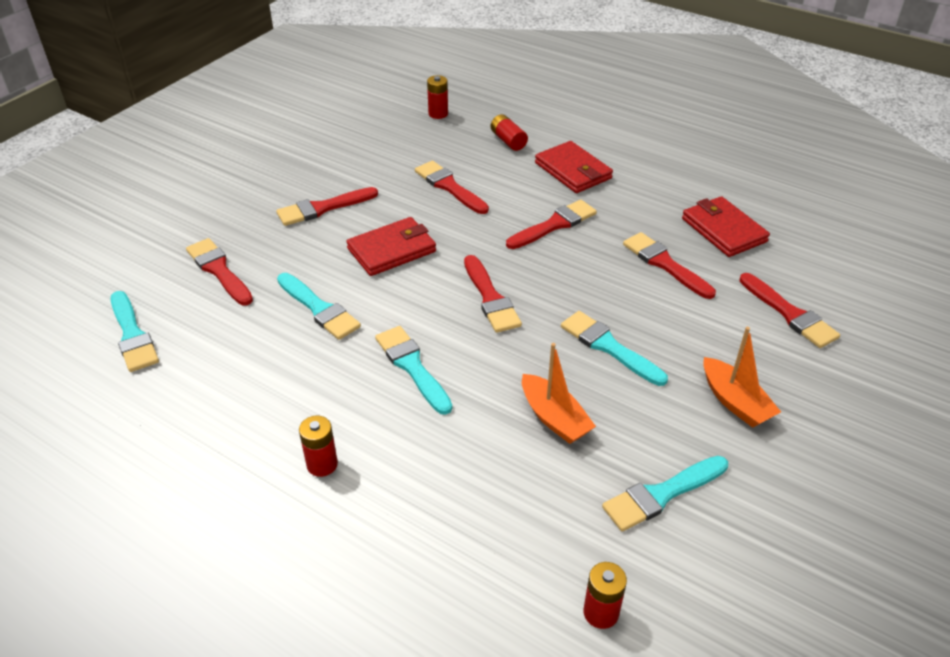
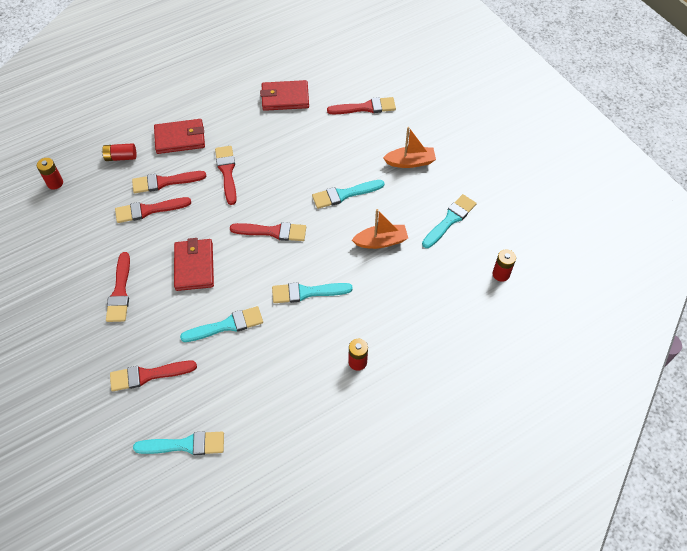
camera: 65 degrees left, 15 degrees up
(661, 494) = (450, 220): turquoise brush -> turquoise brush turned 135 degrees counterclockwise
(665, 264) = (296, 138): red brush -> red brush (165, 182)

